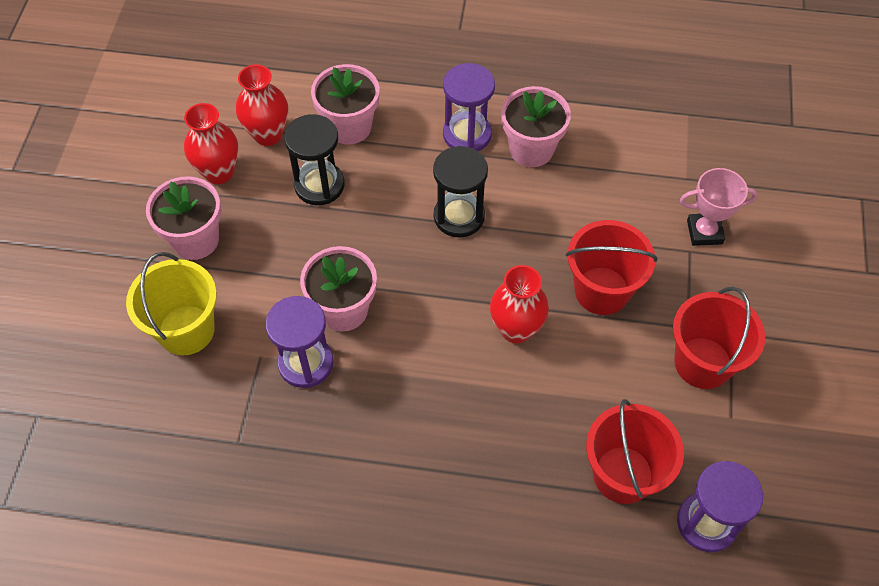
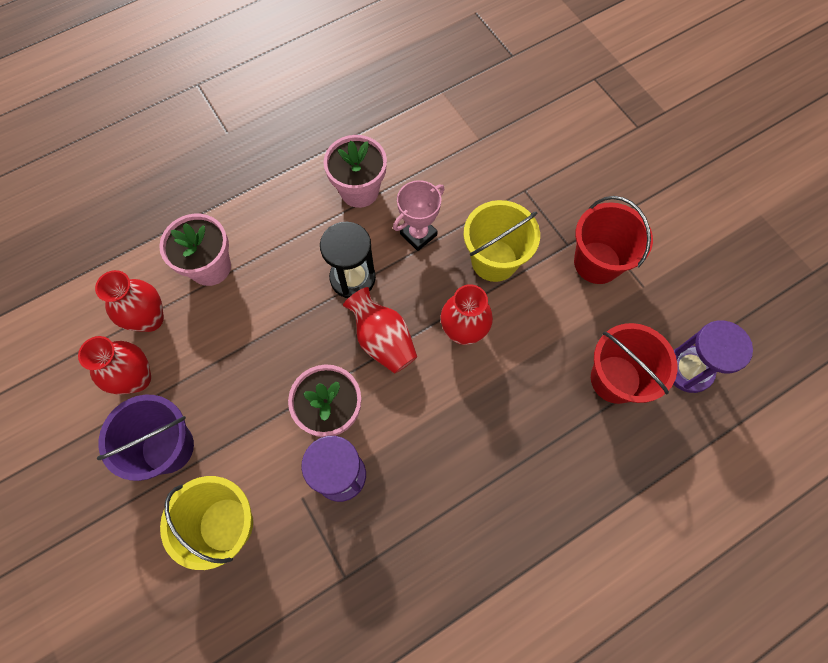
camera: 40 degrees left, 10 degrees up
(195, 240) = (167, 447): pink flower pot -> purple bucket
(319, 185) = (228, 330): black hourglass -> none
(438, 284) = (383, 340): none -> red vase
(467, 134) = (304, 211): purple hourglass -> none
(602, 291) = (494, 260): red bucket -> yellow bucket
(704, 232) = (522, 170): pink trophy -> pink trophy (418, 234)

